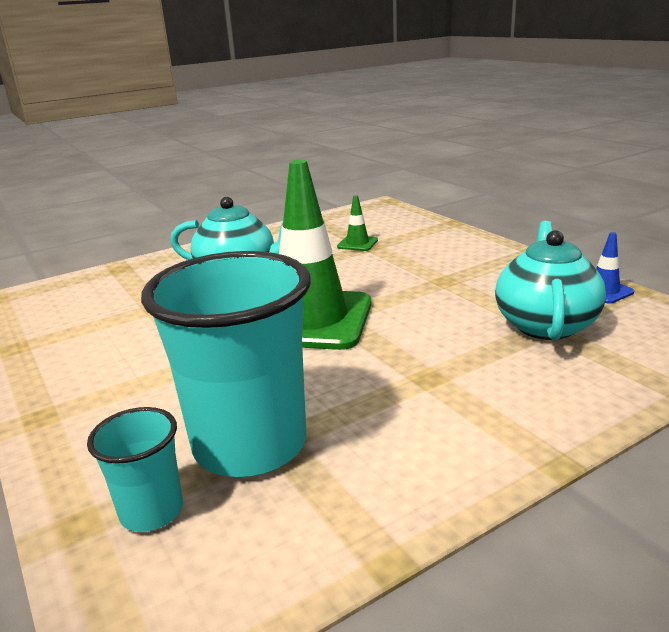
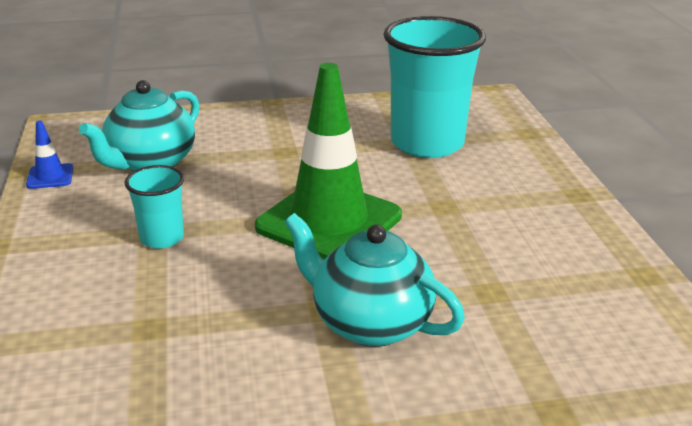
camera: 160 degrees left, 5 degrees up
(151, 511) = (489, 129): turquoise cup -> turquoise cup (162, 238)
(357, 243) = (161, 341): green traffic cone -> none

